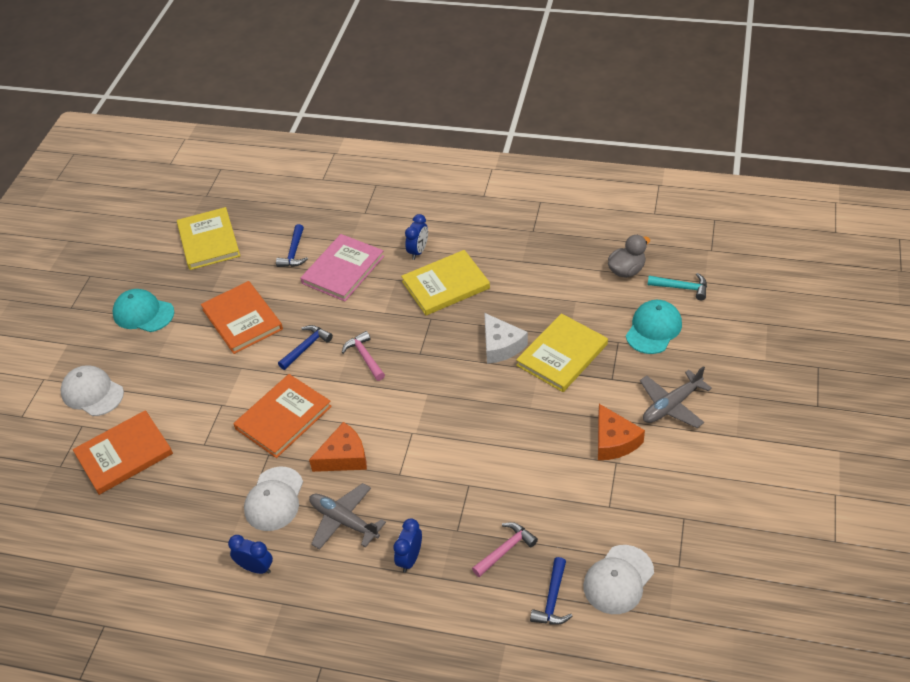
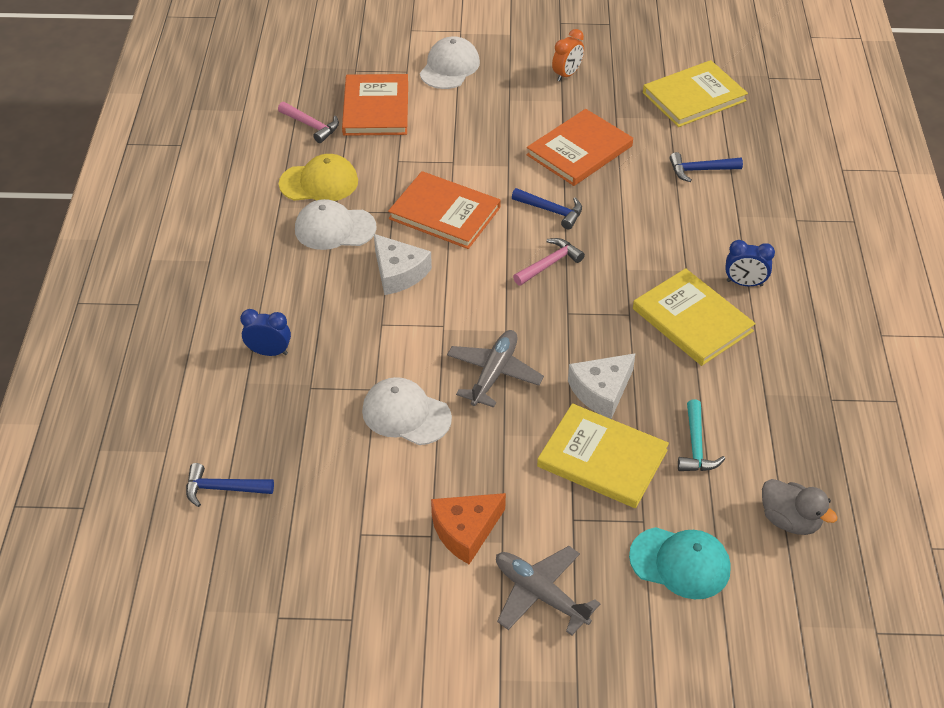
camera: 75 degrees right, 0 degrees up
(124, 454) = (376, 108): orange book -> orange book turned 45 degrees clockwise
(143, 313) = (567, 74): turquoise cap -> orange clock
(209, 507) = (319, 182): none -> yellow cap
(256, 568) = (249, 232): blue clock -> none
(343, 270) = (686, 219): pink book -> none
(344, 457) = (398, 273): orange cheese -> white cheese
(344, 521) = (313, 288): grey plane -> grey plane (494, 373)
(506, 549) = (288, 436): pink hammer -> pink hammer (311, 126)
(618, 580) = (253, 552): white cap -> white cap (406, 414)
(682, 288) = (776, 595): turquoise hammer -> turquoise hammer (696, 446)

